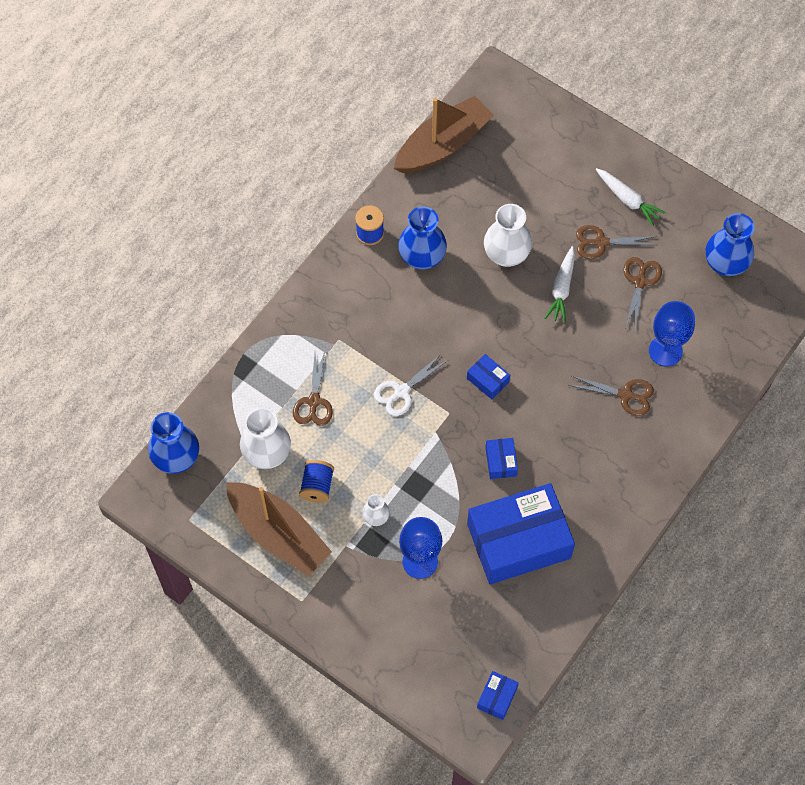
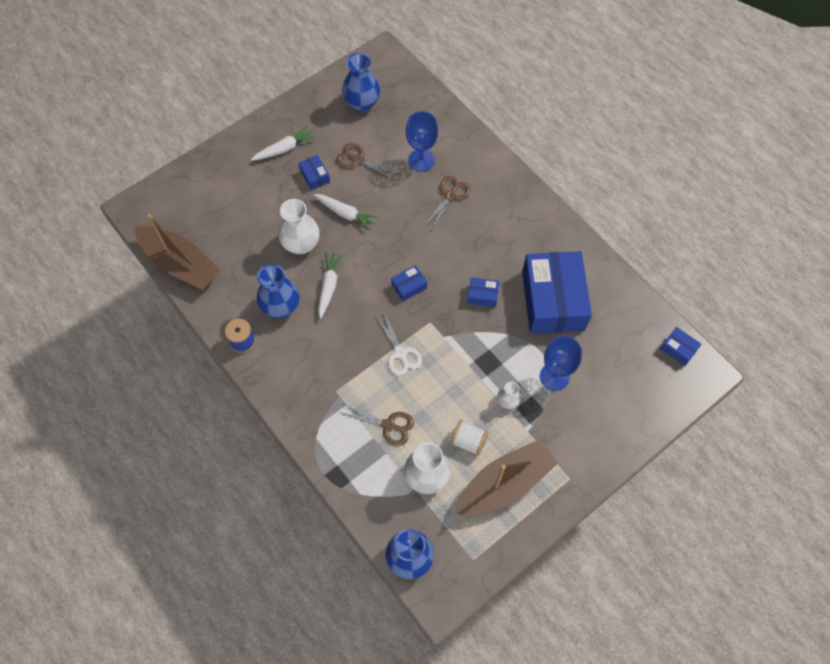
camera: 75 degrees left, 0 degrees up
(317, 486) = (468, 441): blue spool -> white spool
(443, 145) = (180, 264): brown boat -> brown boat turned 150 degrees clockwise
(462, 297) = (329, 286): none -> white carrot
(601, 242) = (315, 176): brown scissors -> blue box

